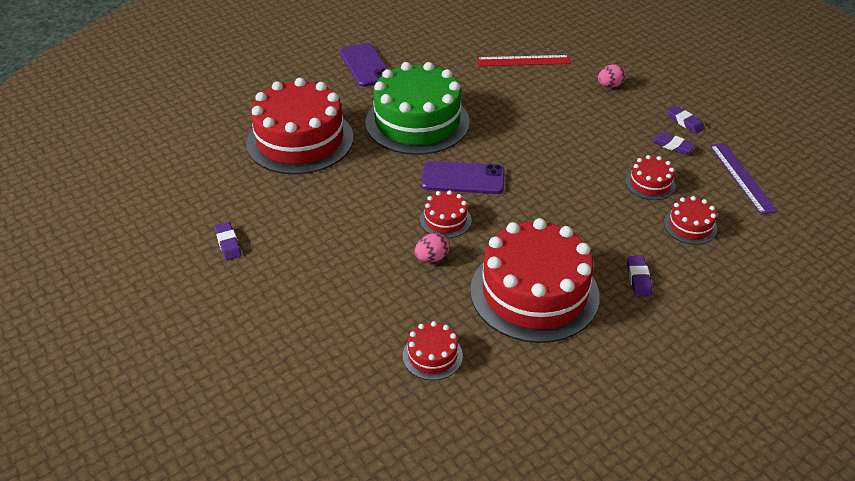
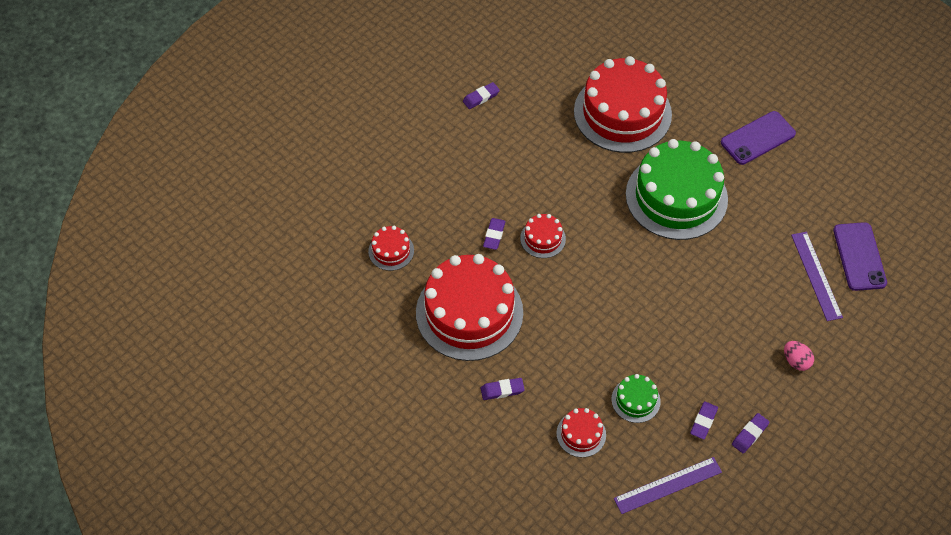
camera: 80 degrees right, 15 degrees up
(432, 258) = (494, 235): pink egg -> purple eraser
(463, 178) = (602, 244): purple phone -> purple phone (859, 256)
(523, 61) = (816, 275): red ruler -> purple ruler
(650, 183) = (635, 400): red cake -> green cake

